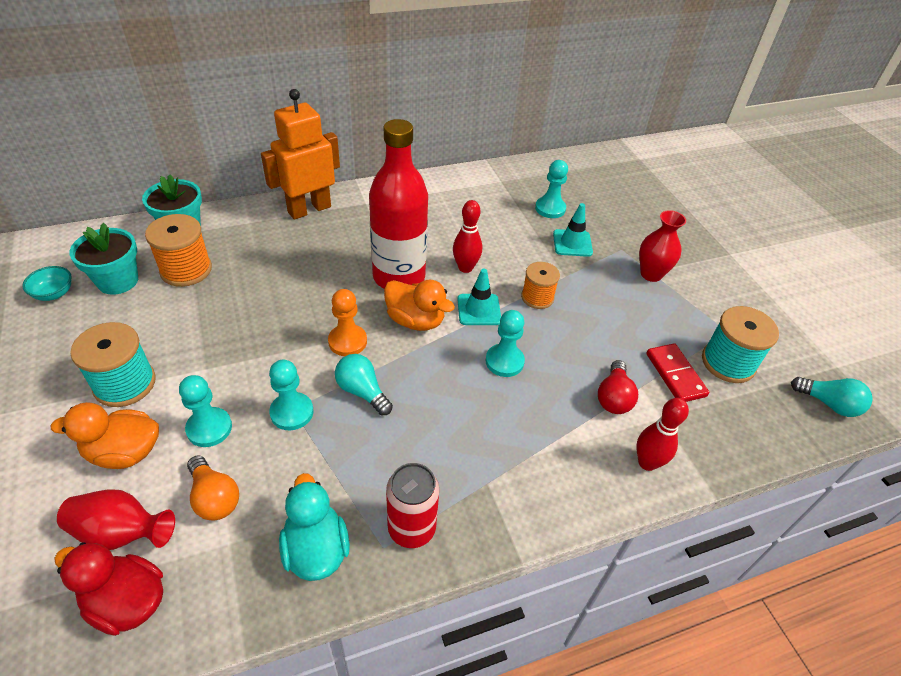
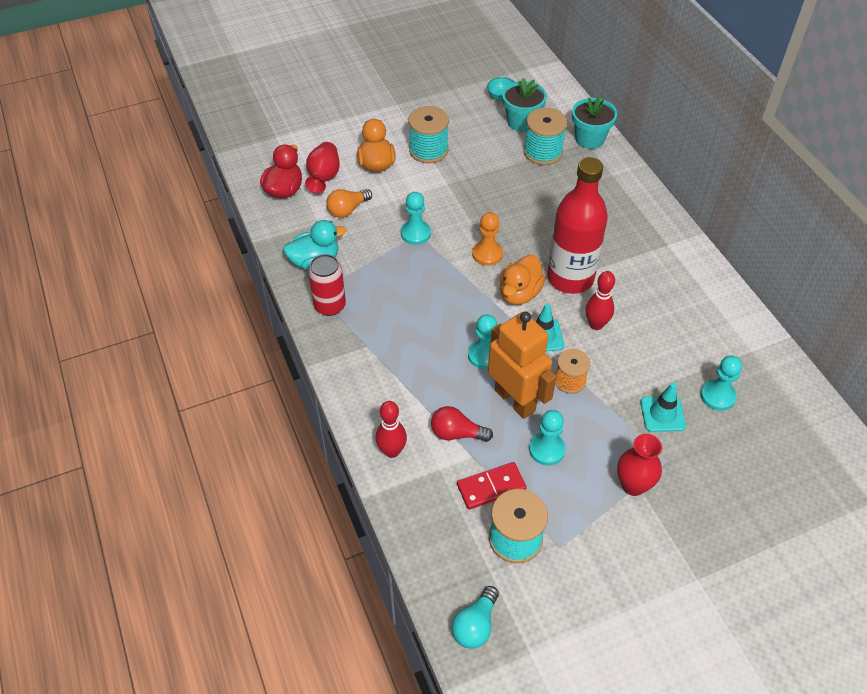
camera: 90 degrees right, 5 degrees up
(186, 270) = (543, 152): orange spool -> turquoise spool
(209, 428) = (398, 196): turquoise pawn -> turquoise pawn (546, 449)
(309, 209) = (643, 208): orange robot -> orange robot (515, 400)
(362, 391) = (439, 268): turquoise light bulb -> none

